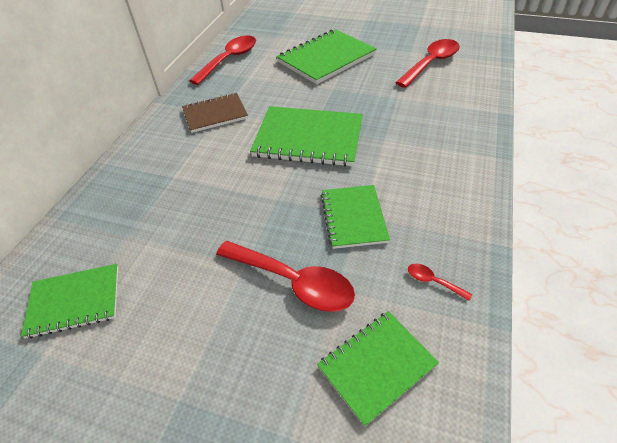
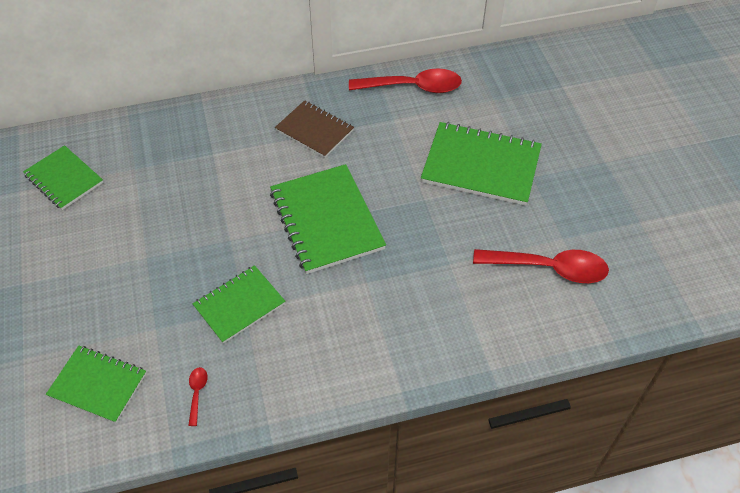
camera: 55 degrees right, 5 degrees up
(293, 281) = (147, 297): red spoon -> none

